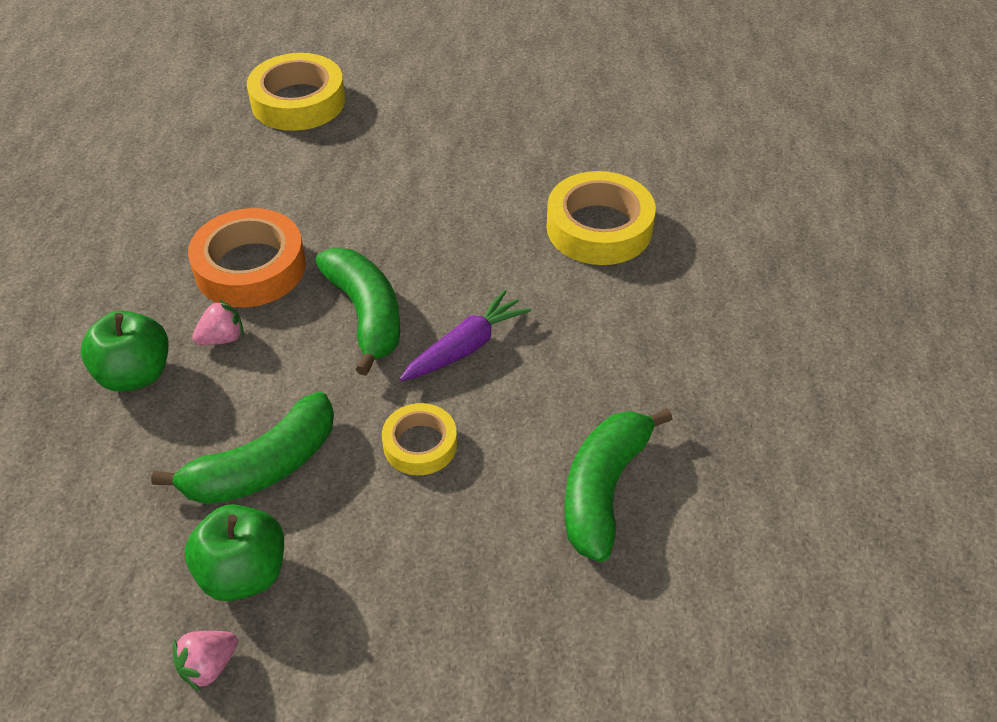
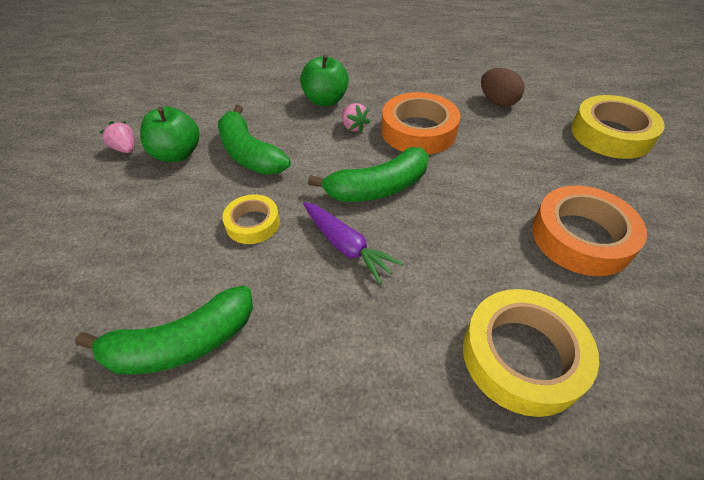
camera: 90 degrees right, 0 degrees up
(201, 181) = (497, 102): none -> brown egg
(462, 162) = (581, 237): none -> orange tape
(603, 489) = (182, 343): green banana -> green banana turned 135 degrees clockwise

